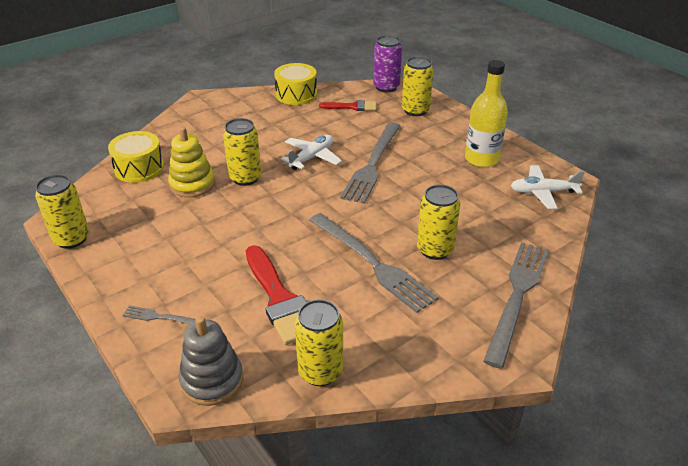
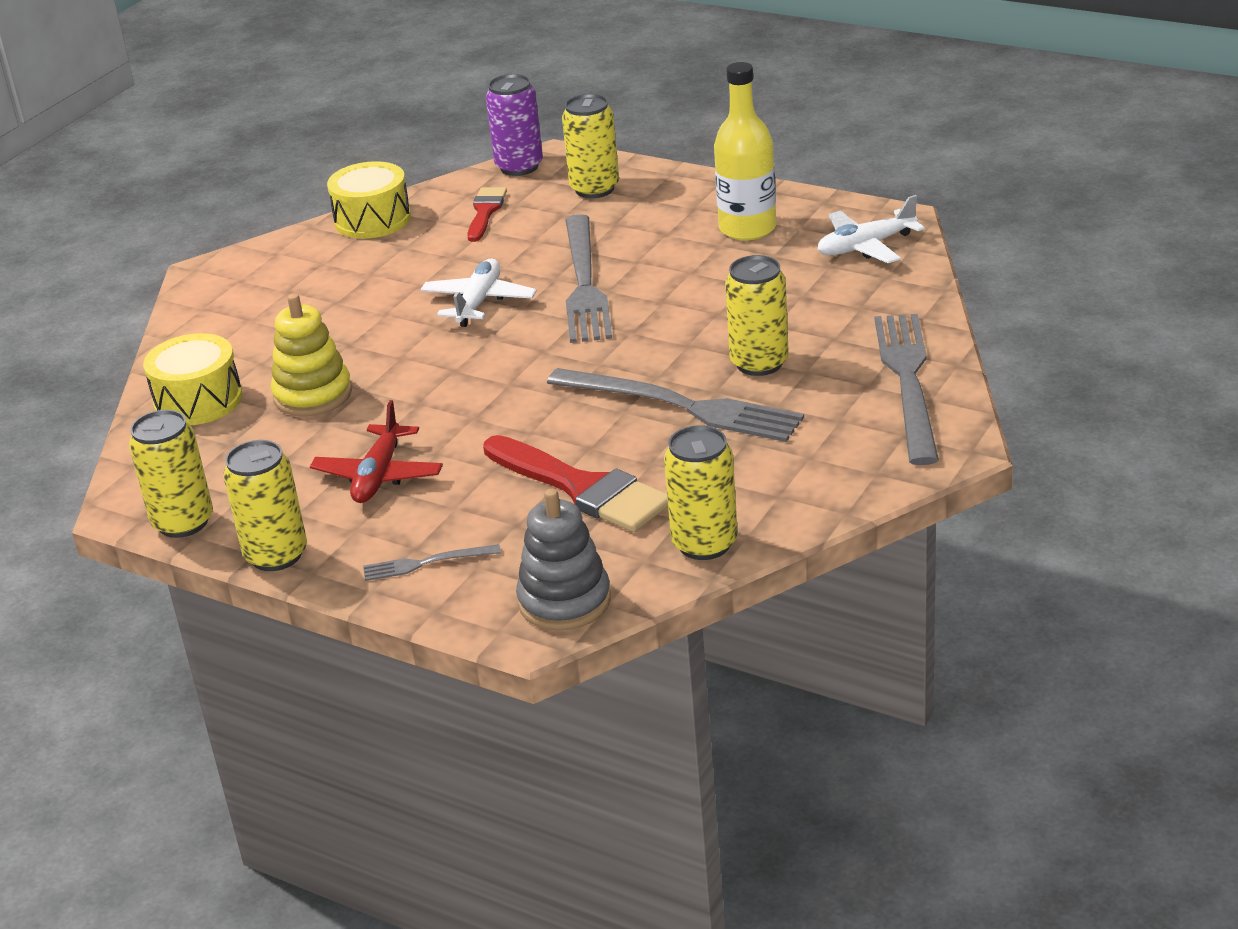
camera: 20 degrees left, 5 degrees down
(183, 247) = (379, 476): none -> red plane
(245, 178) = (393, 361): yellow can -> yellow can (276, 555)
(352, 107) = (485, 212): red brush -> red brush turned 60 degrees counterclockwise

